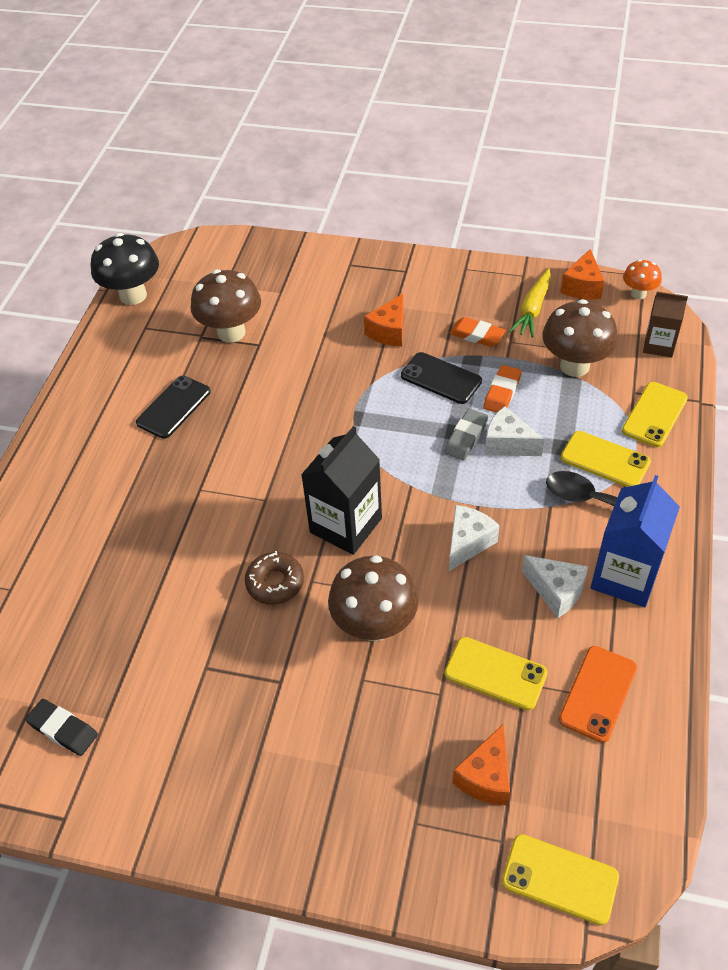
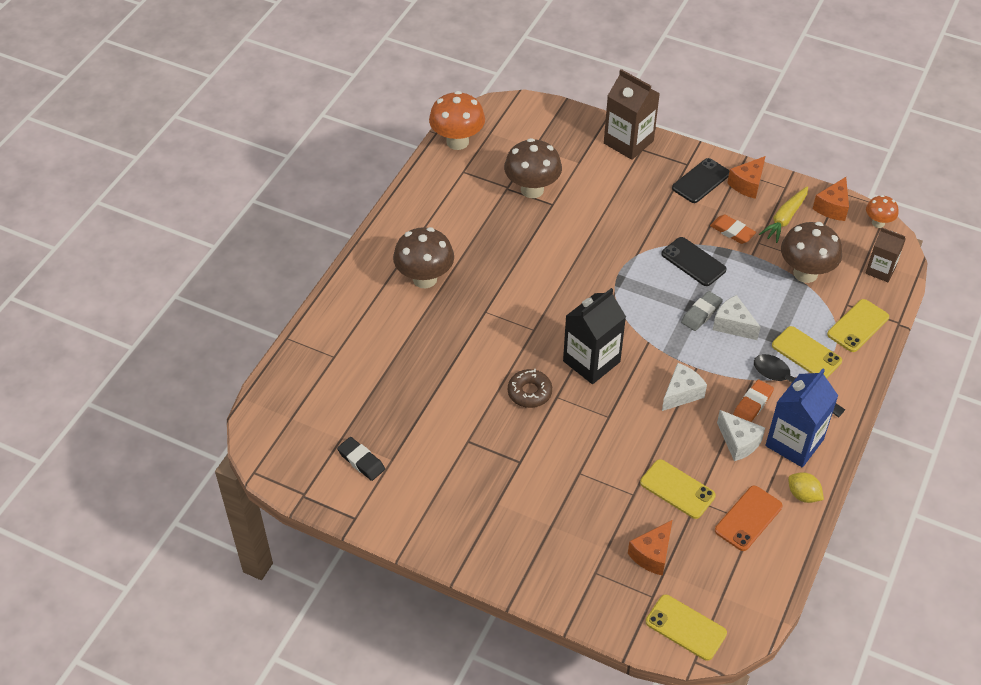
camera: 10 degrees right, 0 degrees up
(133, 295) = (457, 142): black mushroom -> orange mushroom
(174, 407) = (476, 243): black phone -> black phone (701, 181)
(333, 260) = (628, 142): none -> brown carton
(374, 625) = (597, 438): brown mushroom -> brown mushroom (425, 279)
(389, 331) = (661, 214): orange cheese -> orange cheese (747, 184)
(502, 392) = (740, 283): orange eraser -> orange eraser (752, 404)
(657, 644) = (803, 495): none -> yellow lemon

